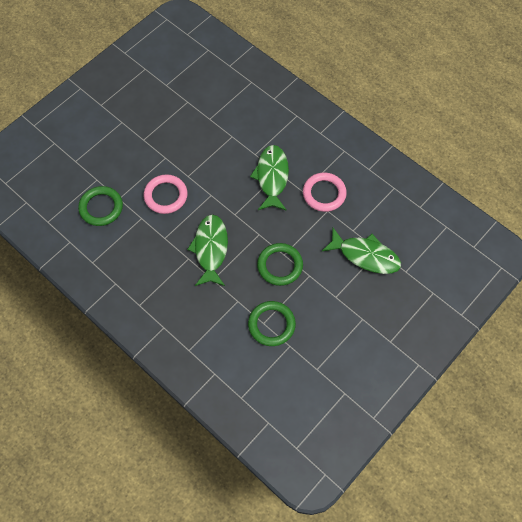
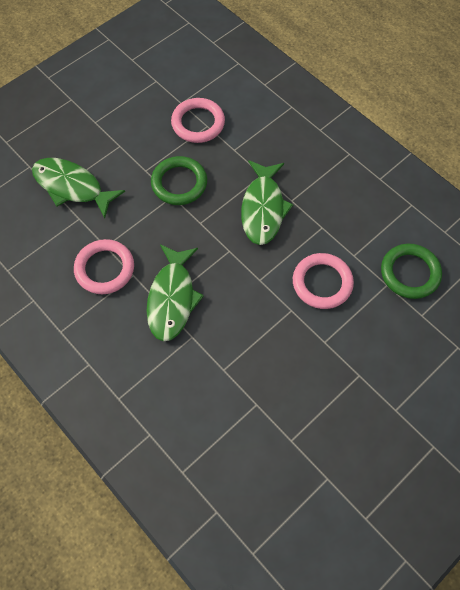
camera: 175 degrees left, 0 degrees up
(271, 324) = (198, 123): green ring -> pink ring

